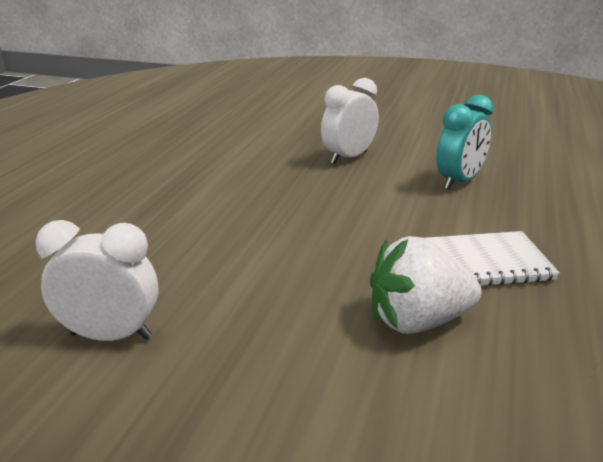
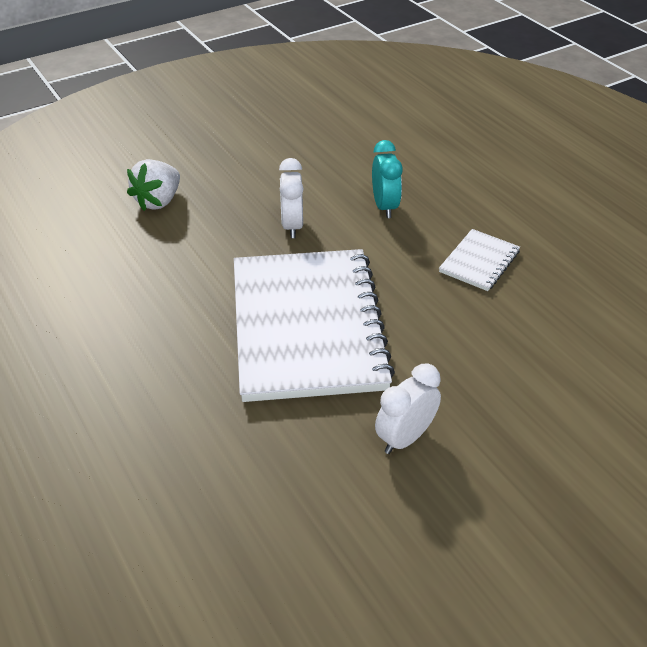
camera: 50 degrees left, 15 degrees up
(223, 214) = (307, 326): none -> white notebook
(418, 321) = (504, 318): white strawberry -> white strawberry (158, 201)

